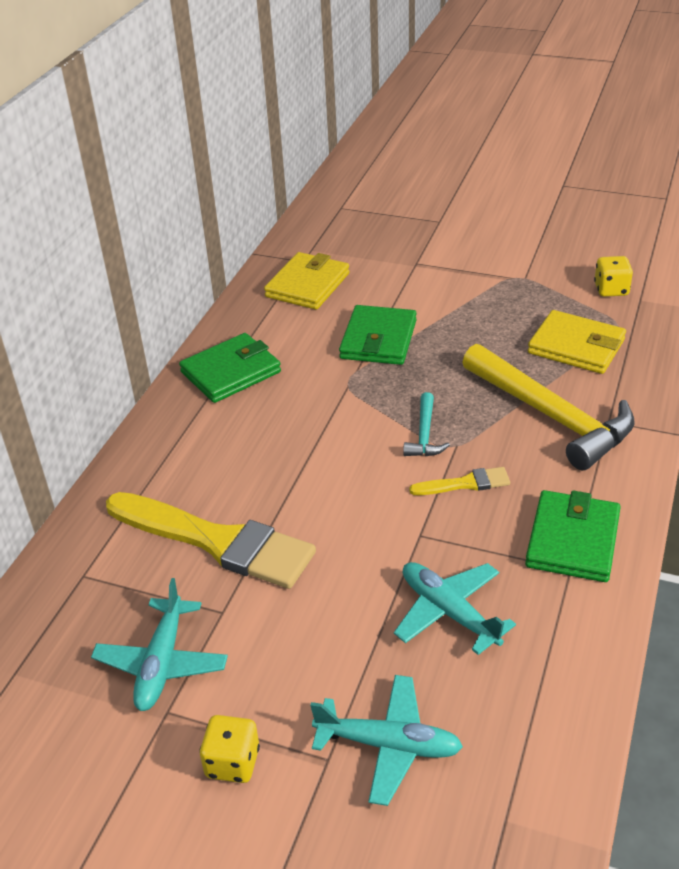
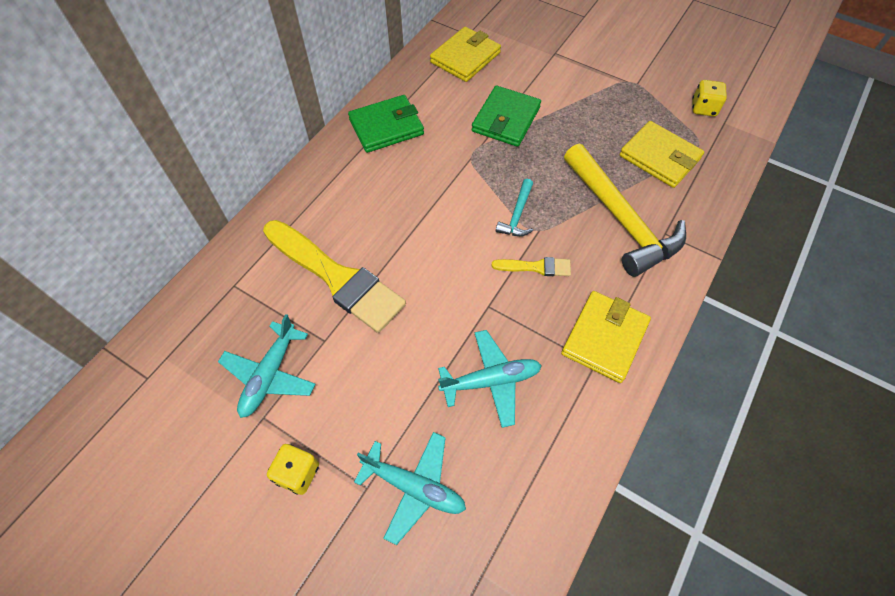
camera: 10 degrees right, 20 degrees up
(449, 612) = (491, 381): turquoise plane -> turquoise plane turned 105 degrees clockwise
(573, 540) = (604, 338): green wallet -> yellow wallet

